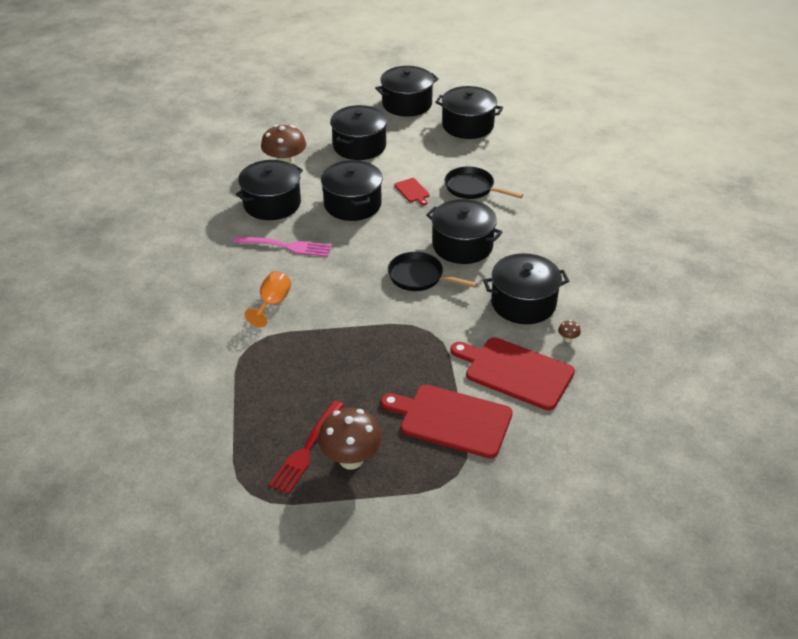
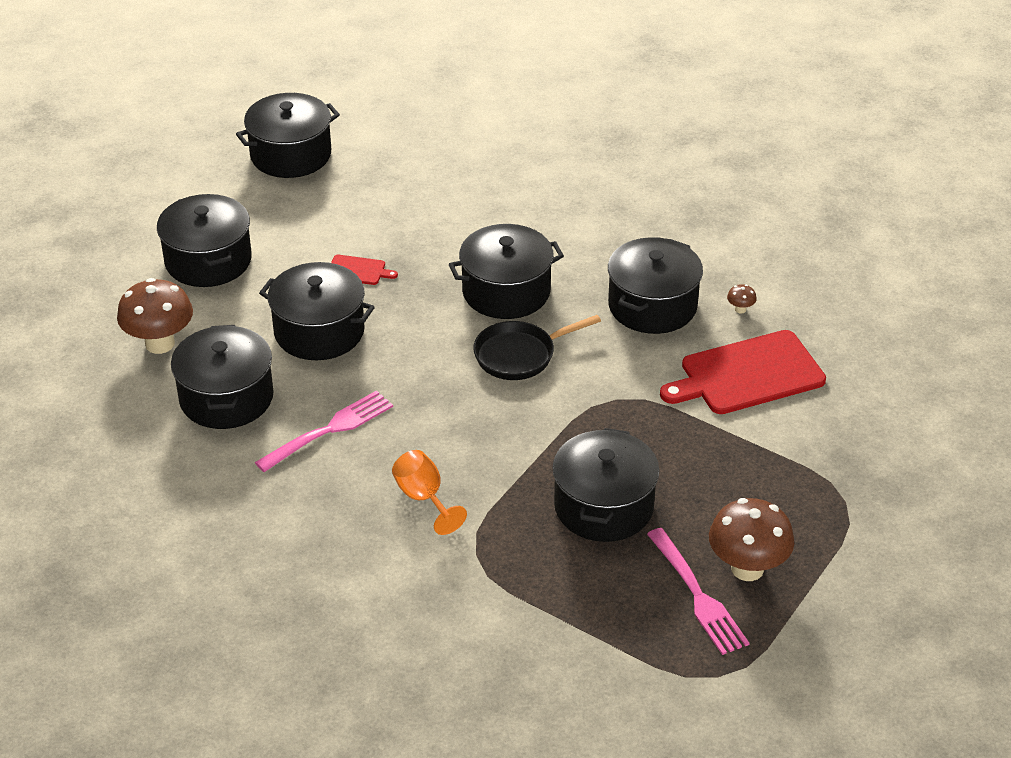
camera: 50 degrees left, 0 degrees up
(307, 448) = (697, 594): red fork -> pink fork
(407, 104) = (175, 173): black pot -> black pot (603, 506)
(451, 420) = (767, 461): red cutting board -> none
(472, 188) = (414, 223): black pan -> none

